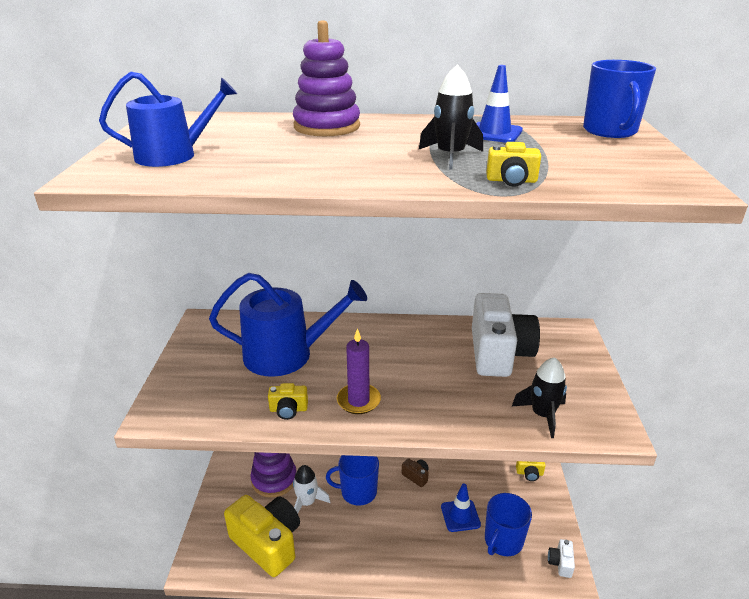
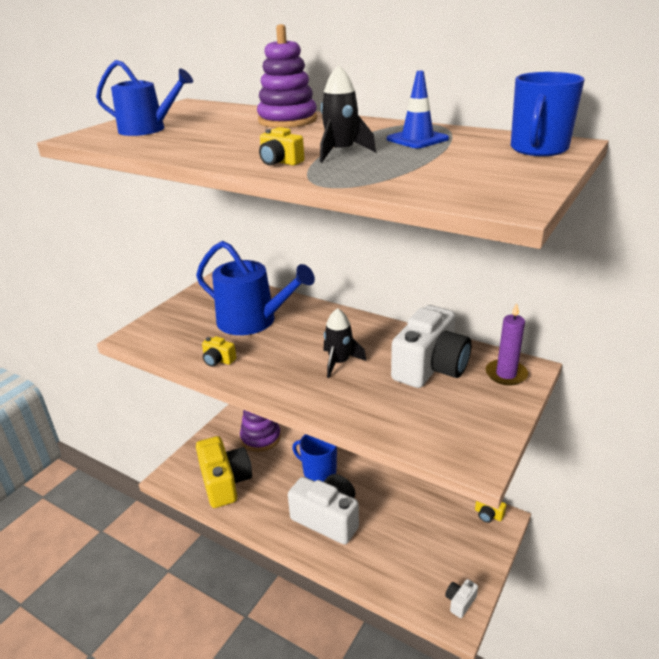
camera: 30 degrees right, 0 degrees up
(307, 502) = (273, 464): white rocket -> none
(358, 401) = (274, 369): purple candle -> purple candle (506, 374)
(398, 536) = (328, 518): none -> white camera
(416, 476) = (377, 477): brown camera -> none
(460, 515) = (393, 524): blue traffic cone -> none
(503, 541) = (417, 560): blue mug -> none
(511, 181) = (353, 177): yellow camera -> yellow camera (280, 162)
(542, 415) = (419, 428): black rocket -> black rocket (339, 362)

